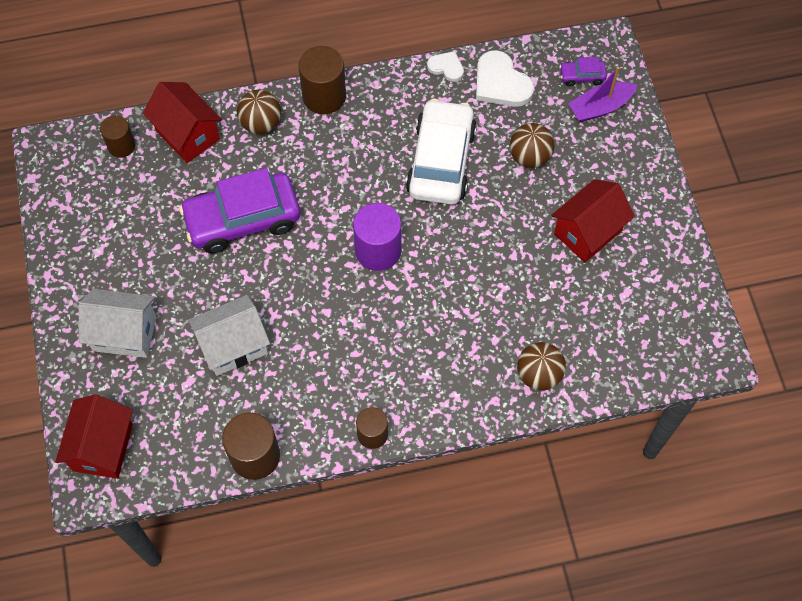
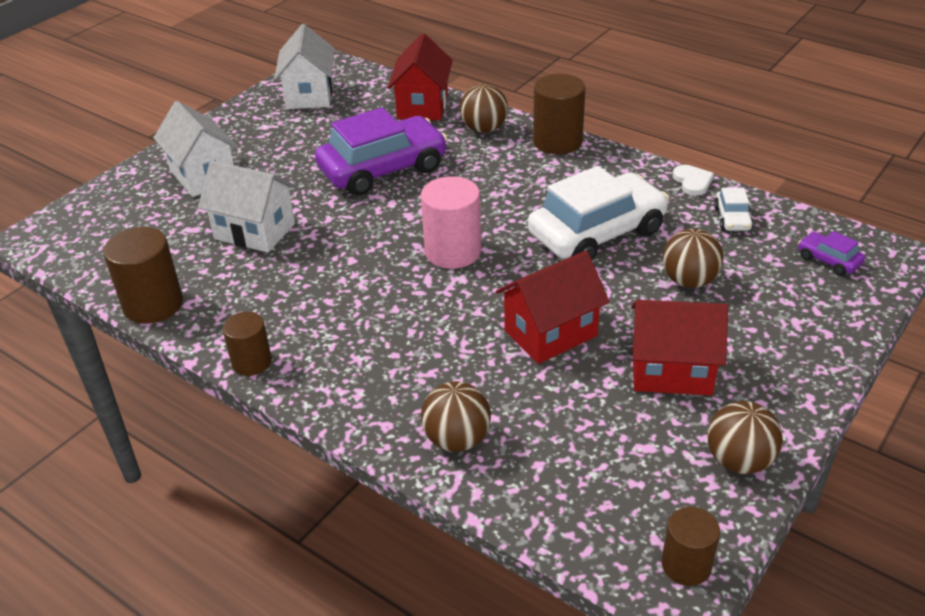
camera: 50 degrees right, 25 degrees down
(85, 192) = (309, 95): none -> white house
(103, 447) = (82, 223): red house -> red house (550, 333)
(121, 146) = (370, 87): brown cylinder -> brown cylinder (686, 565)
(242, 219) = (383, 169): purple car -> purple car turned 120 degrees clockwise
(378, 250) = (453, 252): purple cylinder -> pink cylinder
(501, 83) = (732, 219): white heart -> white car
(600, 107) = (819, 292): purple boat -> none
(672, 261) = (739, 461): none -> brown ball

